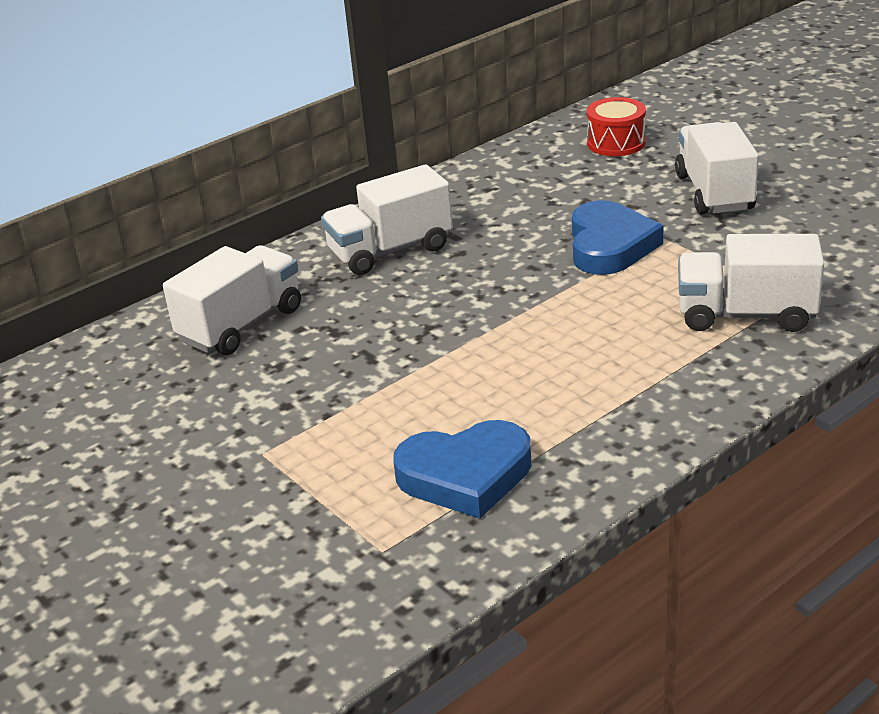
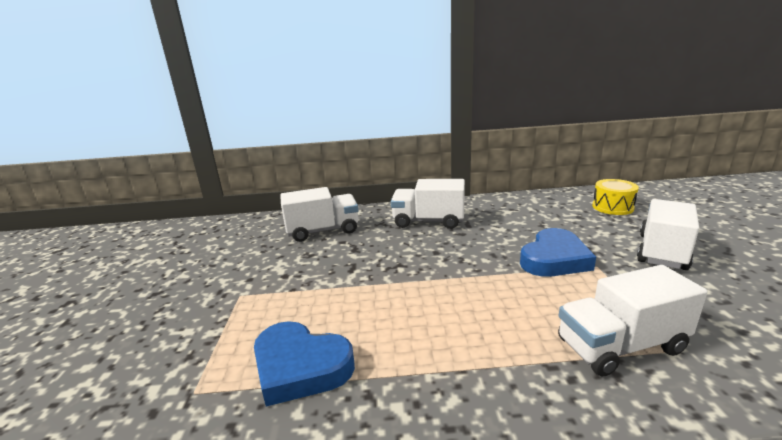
camera: 35 degrees right, 10 degrees down
(616, 143) = (612, 207): red drum -> yellow drum
(745, 315) = (620, 346): white truck -> white truck turned 60 degrees counterclockwise

